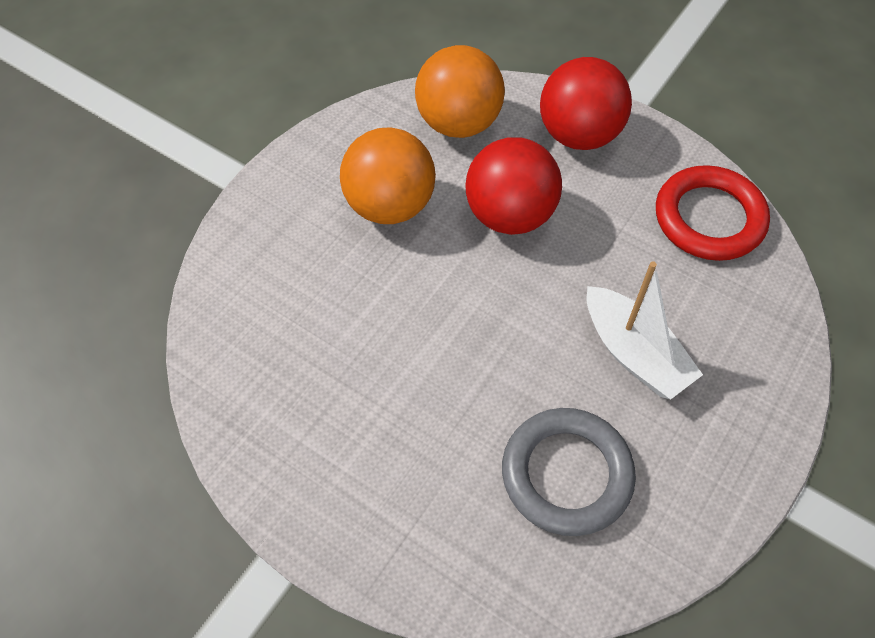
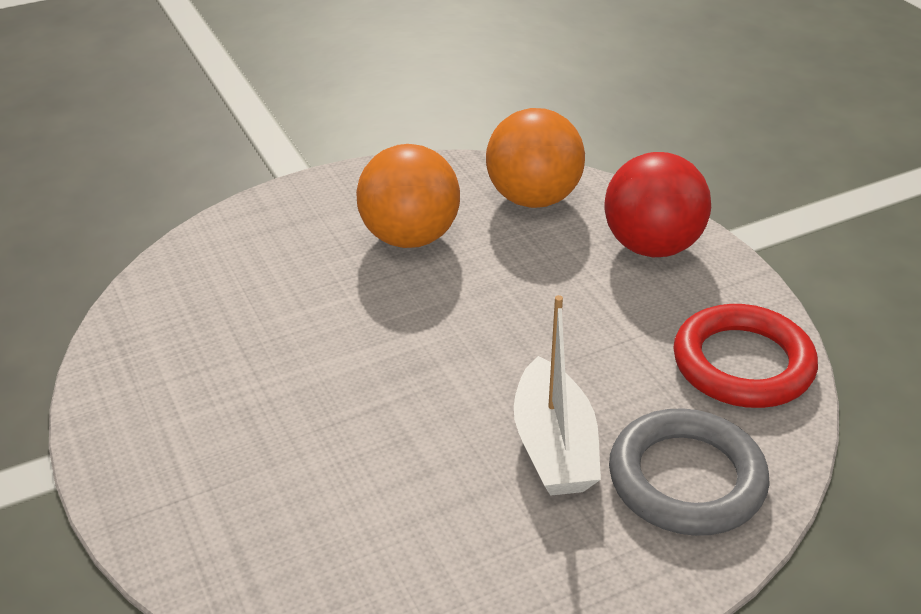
camera: 30 degrees right, 20 degrees down
(509, 215) = (521, 285): red ball -> none
(566, 474) = (389, 518): grey ring -> grey ring (686, 479)

